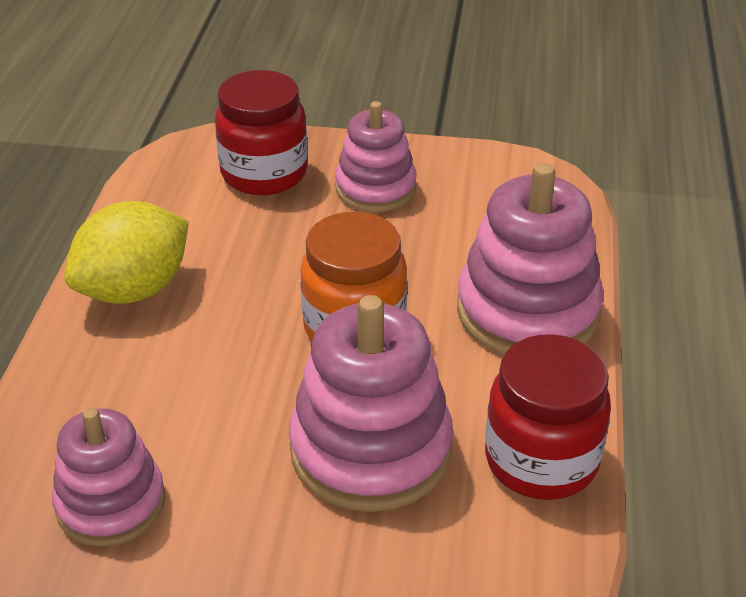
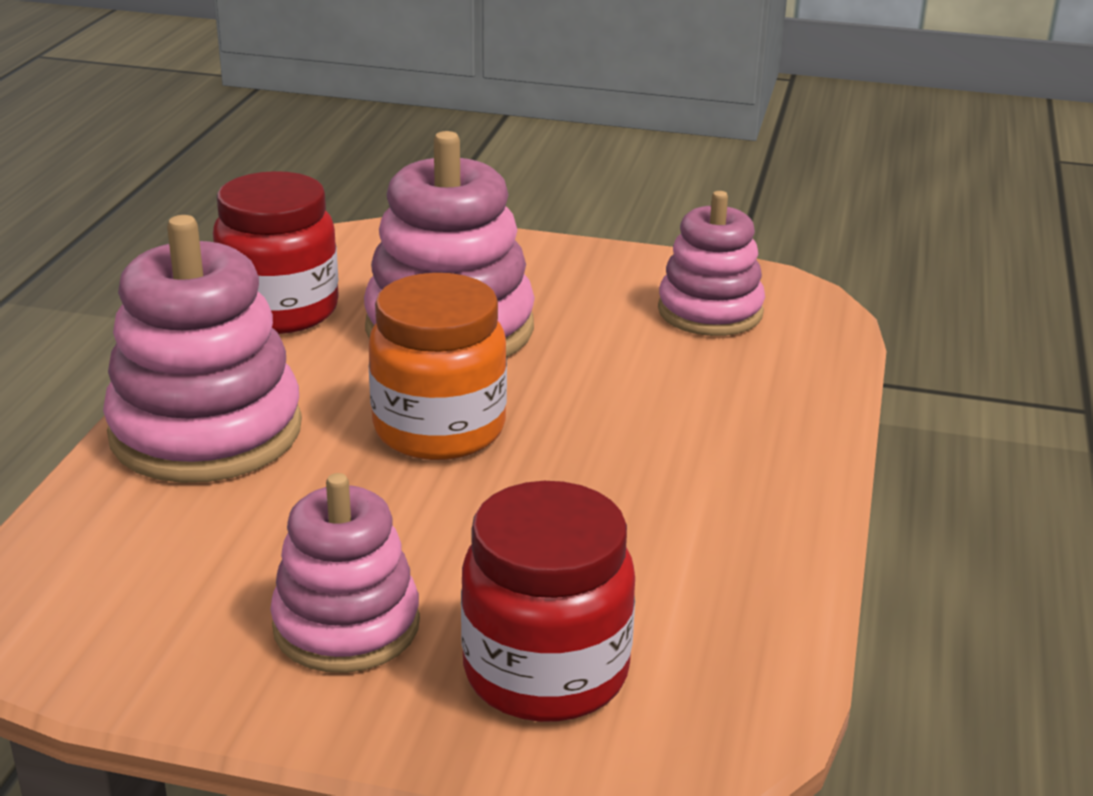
camera: 175 degrees left, 10 degrees down
(134, 290) = (739, 494): yellow lemon -> none

